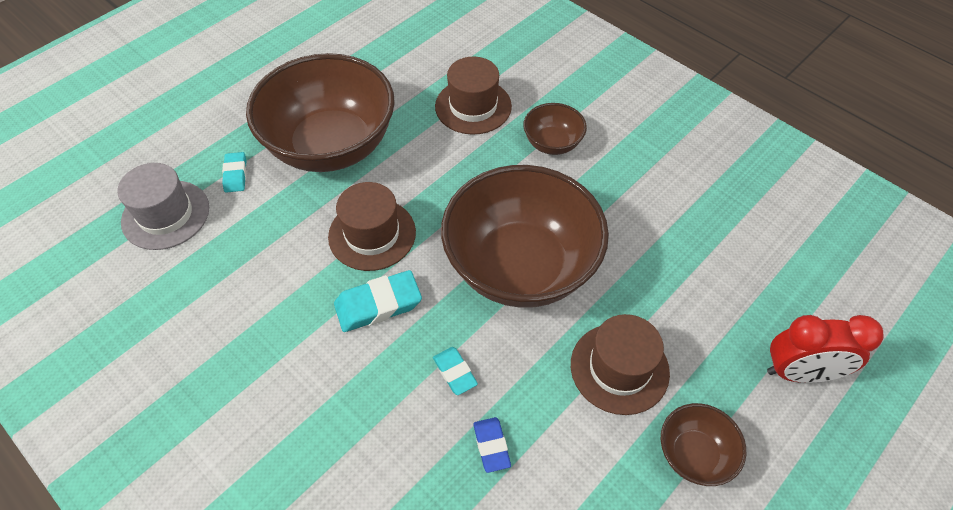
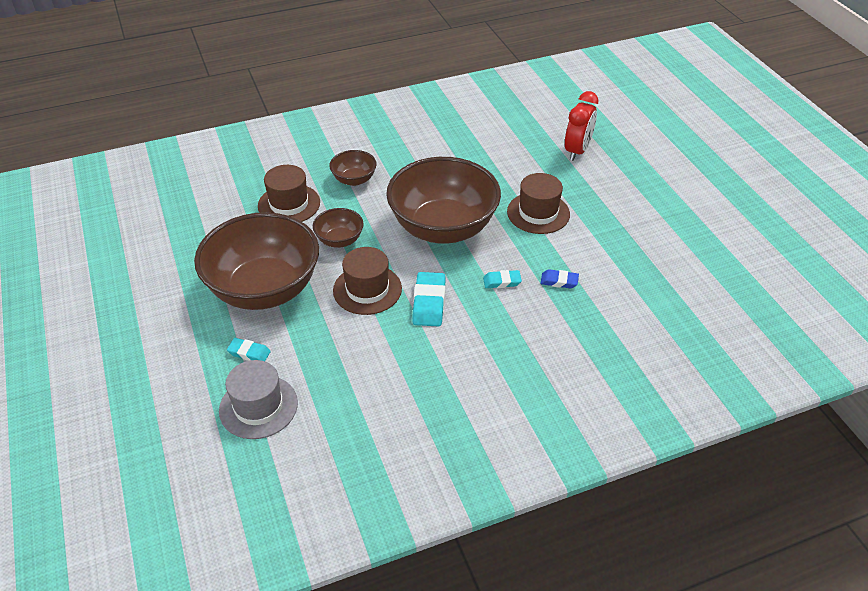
camera: 65 degrees left, 10 degrees down
(694, 454) = (603, 206): brown bowl -> brown bowl (339, 240)

